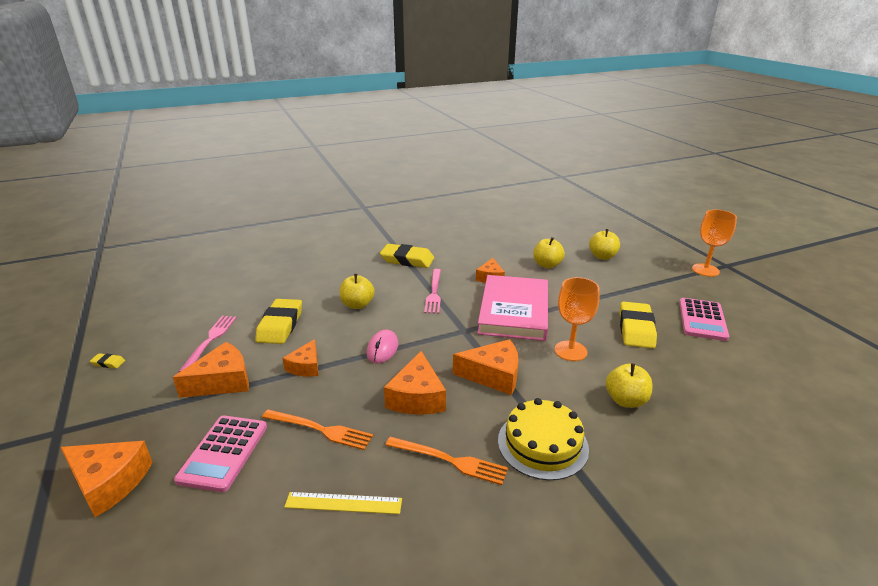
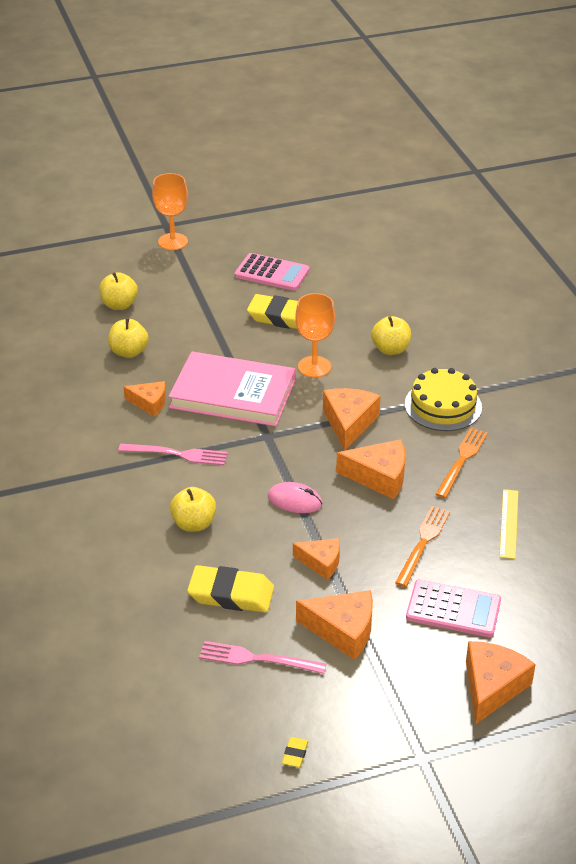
camera: 85 degrees left, 10 degrees up
(222, 381) = (343, 630): orange cheese -> orange cheese turned 135 degrees clockwise
(407, 260) = (78, 475): yellow eraser -> none

